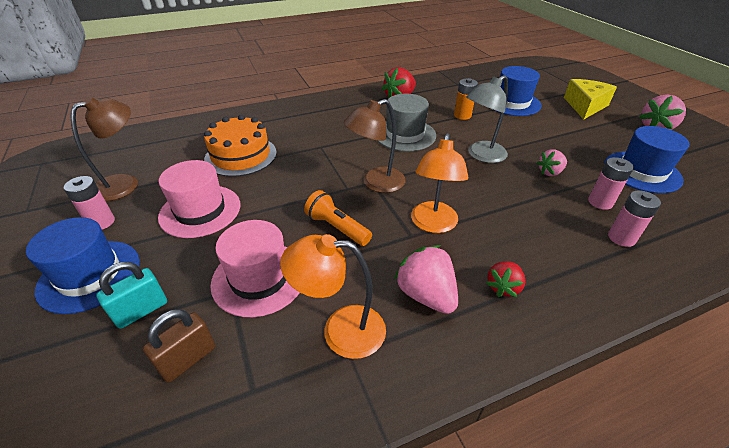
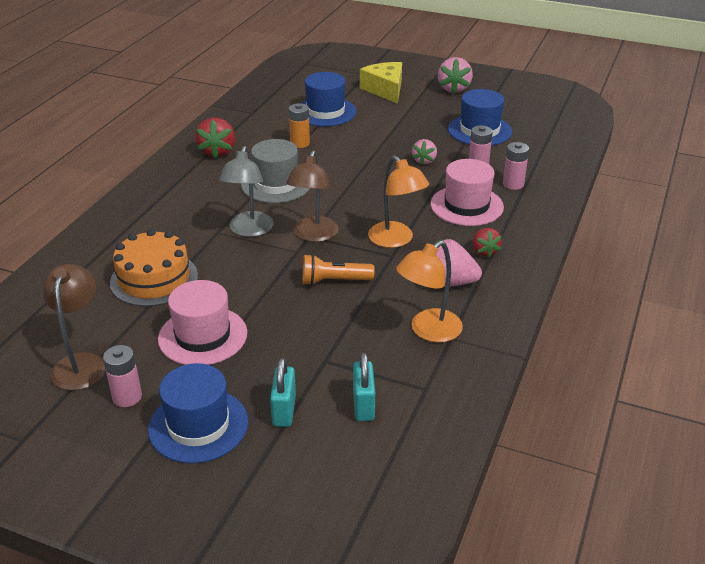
camera: 45 degrees left, 5 degrees down
(188, 359) = (363, 405): brown padlock -> turquoise padlock
(259, 278) = (332, 342): pink hat -> pink hat (466, 206)
(481, 155) = (361, 172): grey lamp -> grey lamp (249, 230)

